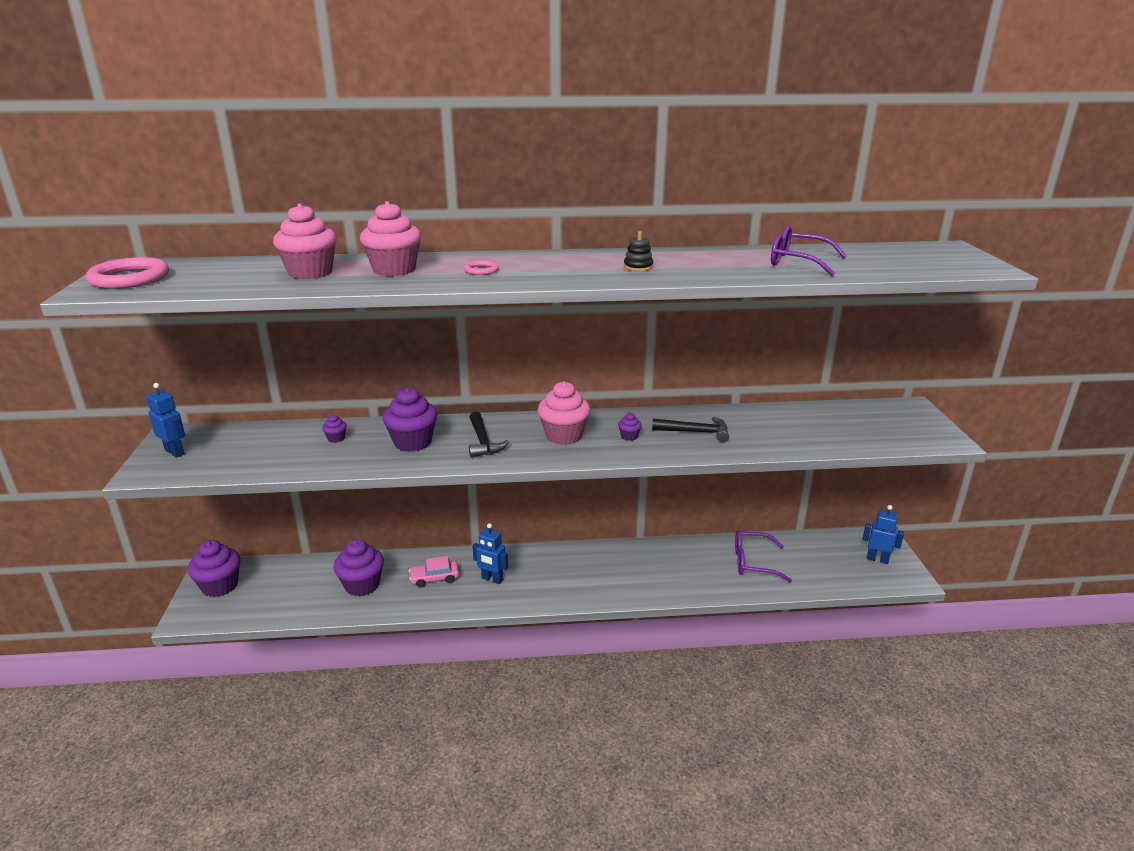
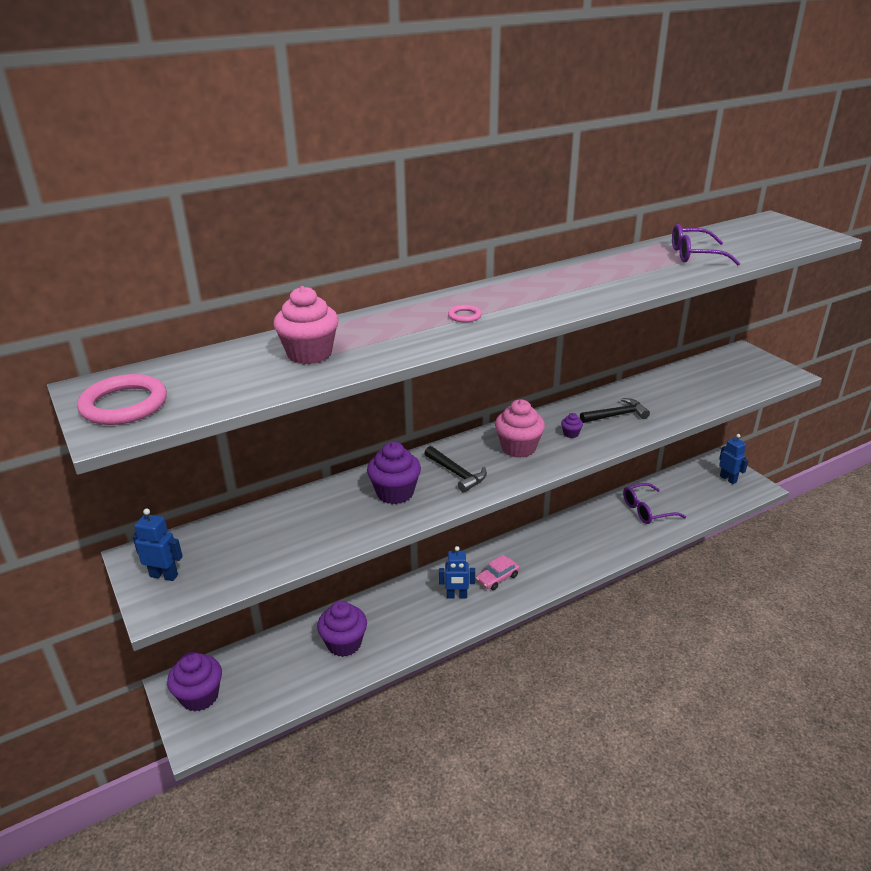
camera: 25 degrees left, 5 degrees up
(336, 438) = (317, 510): purple cupcake -> none
(394, 270) = (385, 332): pink cupcake -> none
(434, 578) = (405, 613): pink car -> pink car (497, 578)
(638, 267) = (587, 285): black stacking toy -> none
(877, 559) = (728, 479): blue robot -> blue robot turned 60 degrees clockwise

